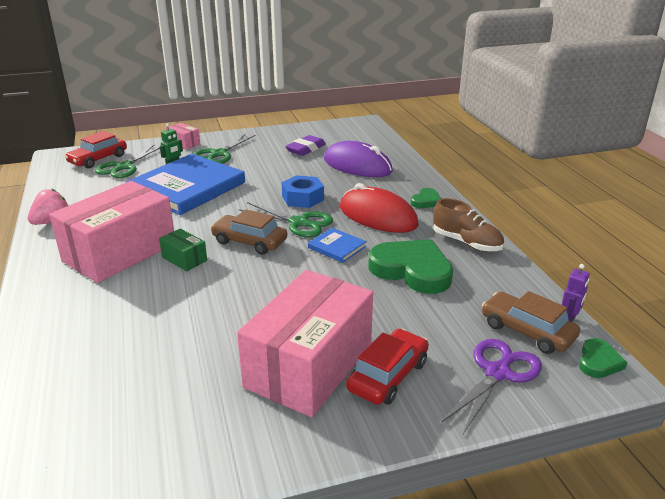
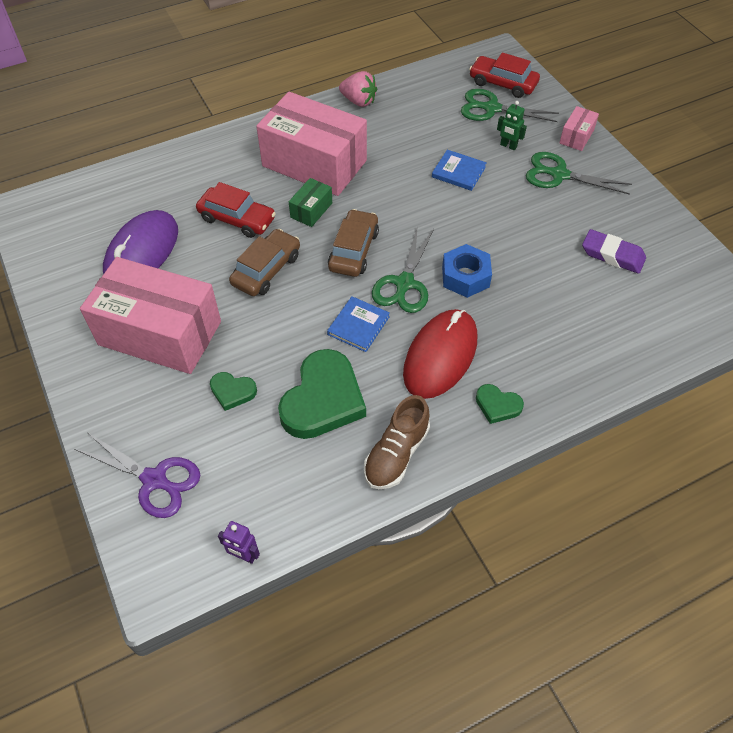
camera: 80 degrees right, 25 degrees up
(187, 188) = (458, 172): blue book -> blue book, size x0.43
(357, 165) = (581, 318): purple mouse -> purple mouse (142, 252)
(388, 376) = (148, 391): red car -> red car (237, 219)
(527, 331) = (221, 511): brown car -> brown car (266, 270)
(598, 362) = (174, 577): green heart -> green heart (232, 392)

